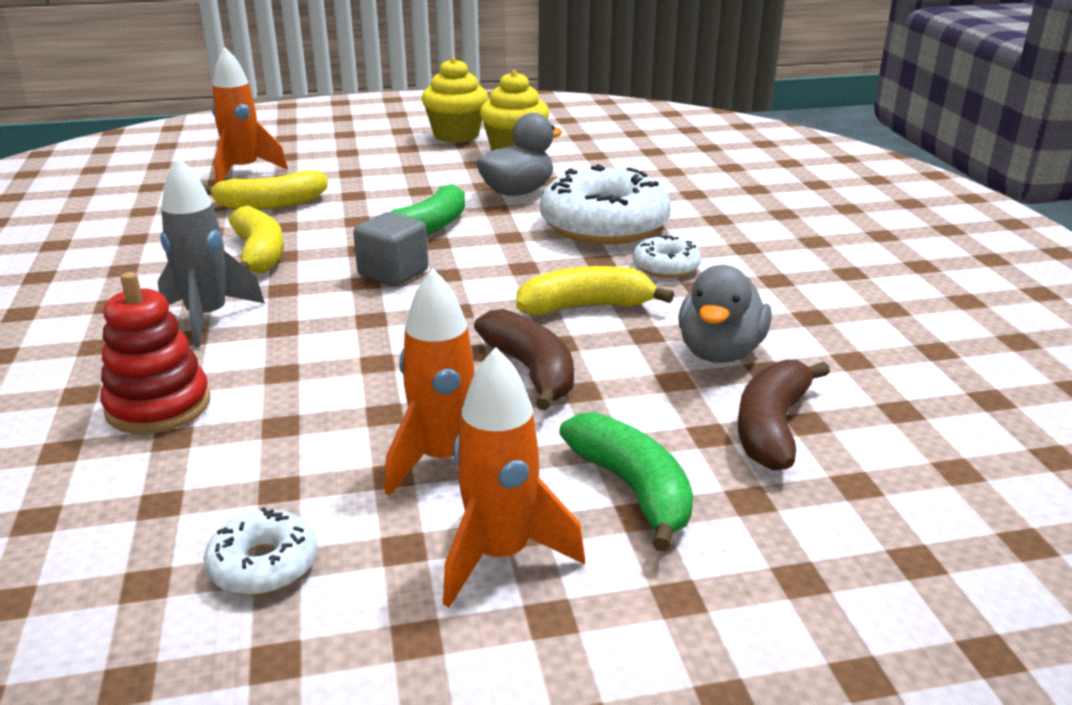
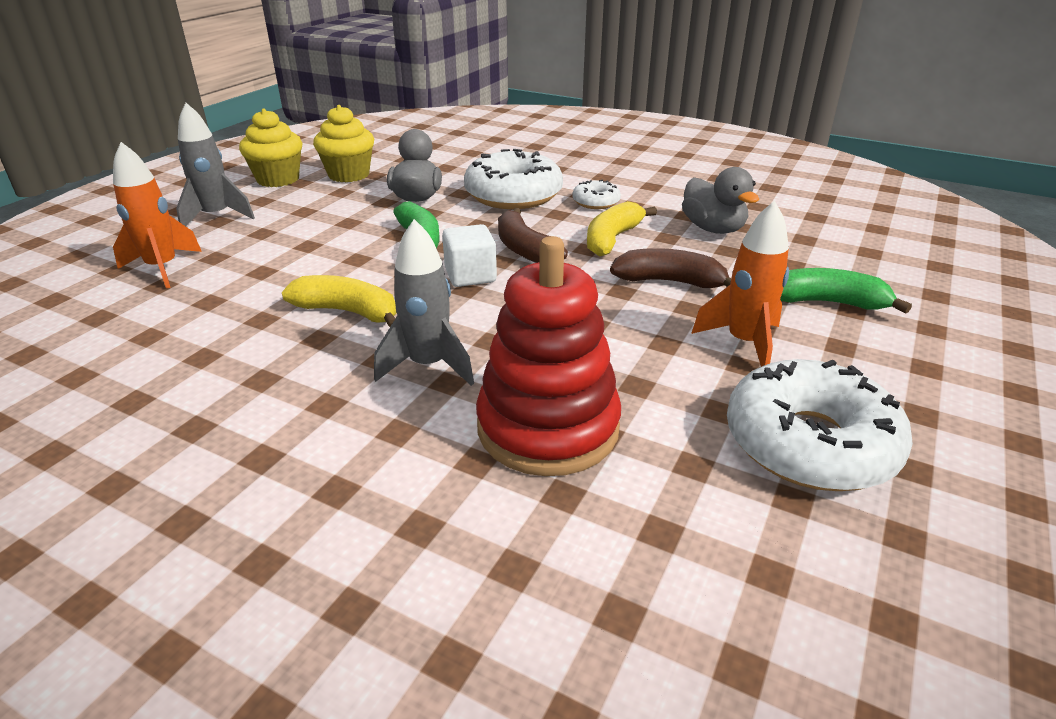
camera: 50 degrees left, 5 degrees up
(158, 406) = (548, 427): red stacking toy -> red stacking toy, size x1.55
(263, 565) = (809, 443): white donut -> white donut, size x2.09
(271, 205) = (260, 279): yellow banana -> none
(352, 148) = (216, 217): none -> grey rocket
(393, 273) = (470, 276): grey cube -> white cube
(500, 556) = (861, 361): orange rocket -> none
(772, 428) = (802, 248): brown banana -> brown banana (525, 249)

